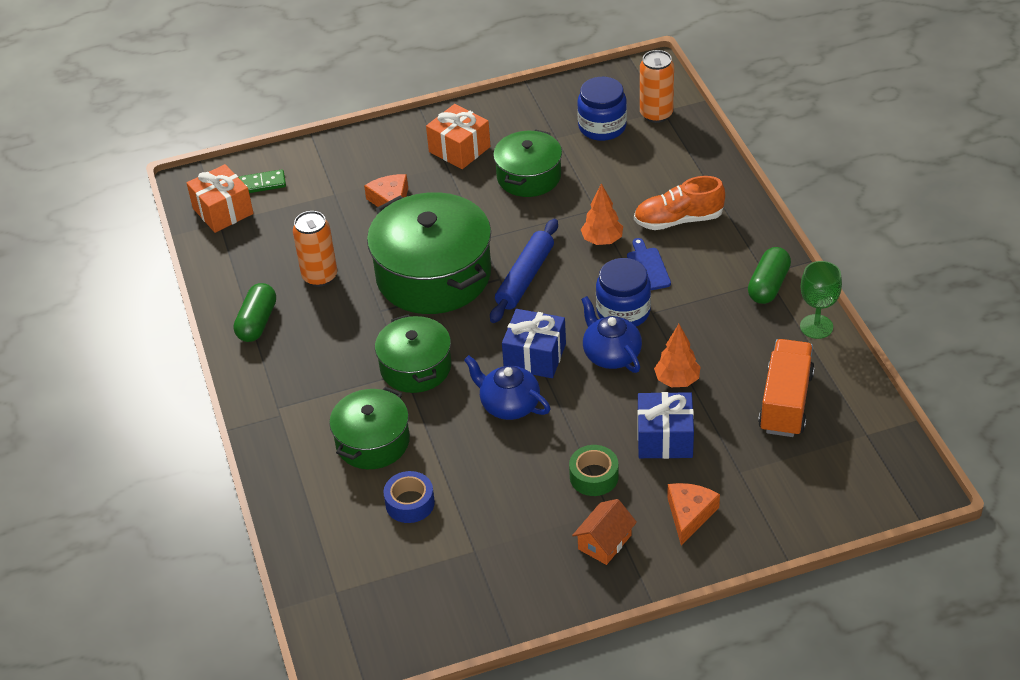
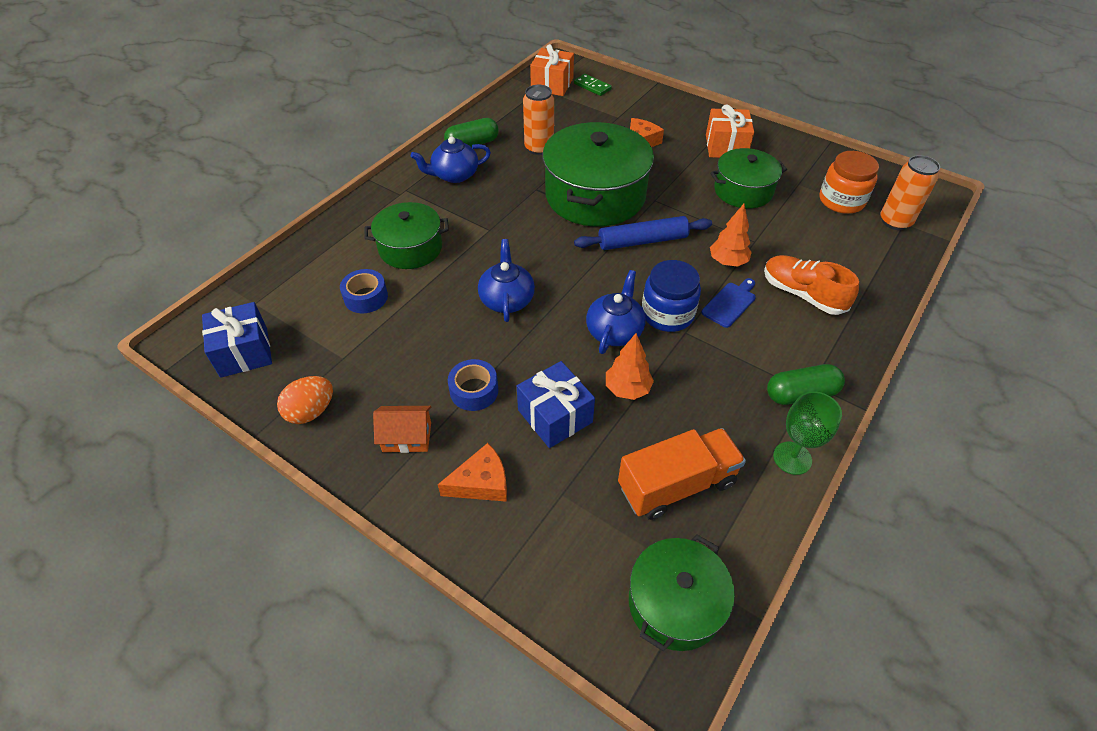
camera: 50 degrees right, 5 degrees up
(294, 360) = (454, 175): none -> blue teapot
(416, 367) = (499, 232): green pot -> green pot (675, 603)
(519, 597) = (311, 411): none -> orange egg
(535, 356) = (569, 288): blue gift -> blue gift (244, 352)
(594, 476) = (474, 391): green tape -> blue tape
(602, 127) = (841, 200): blue jar -> orange jar

